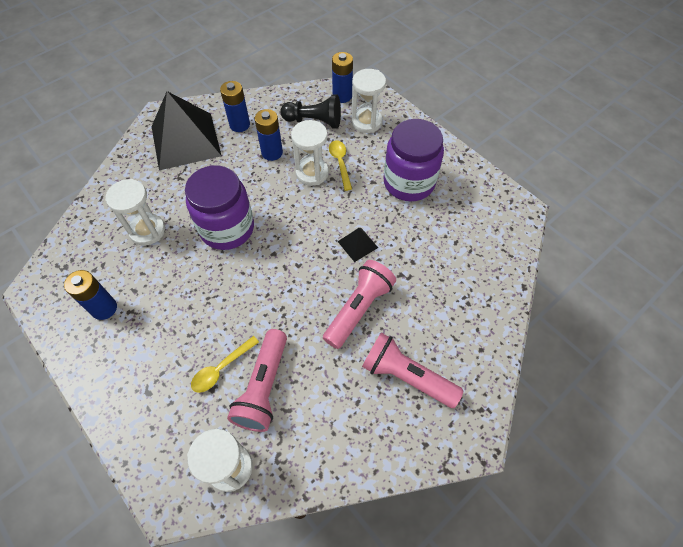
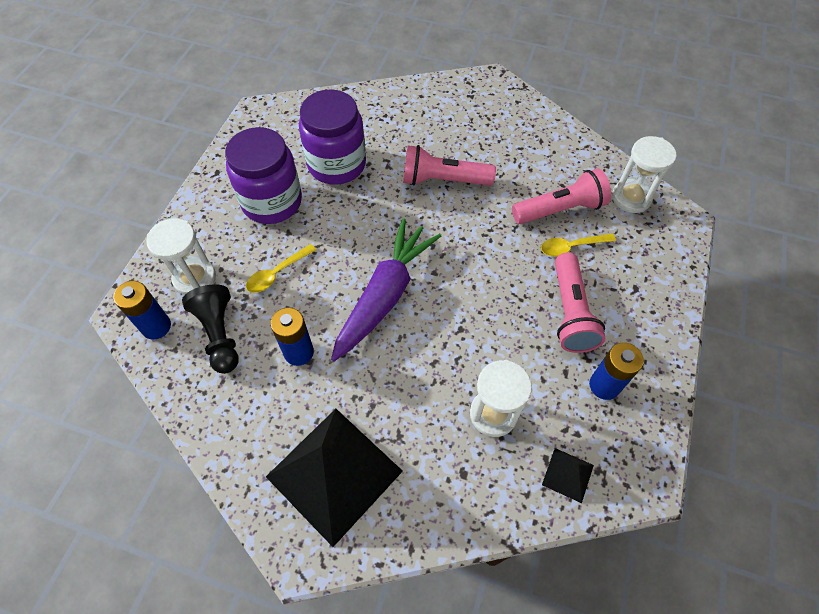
camera: 120 degrees left, 0 degrees up
(221, 368) = (571, 247): yellow spoon -> yellow spoon turned 150 degrees clockwise
(227, 228) = (434, 332): purple jar -> purple jar (337, 164)
(239, 125) = (269, 421): blue battery -> none
(277, 214) = (385, 295): none -> purple carrot
(312, 173) = (307, 293): white hourglass -> none
(357, 244) = (377, 210): black pyramid -> black pyramid (568, 474)
(406, 376) = (477, 128): pink flashlight -> pink flashlight (570, 312)

